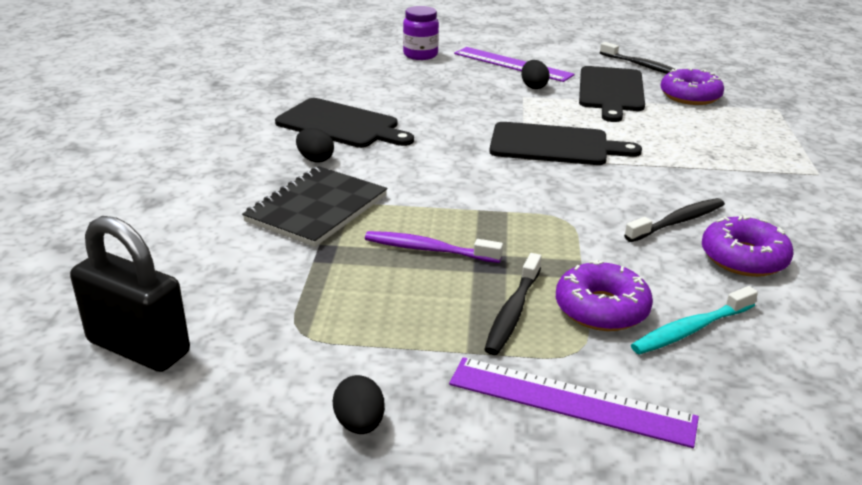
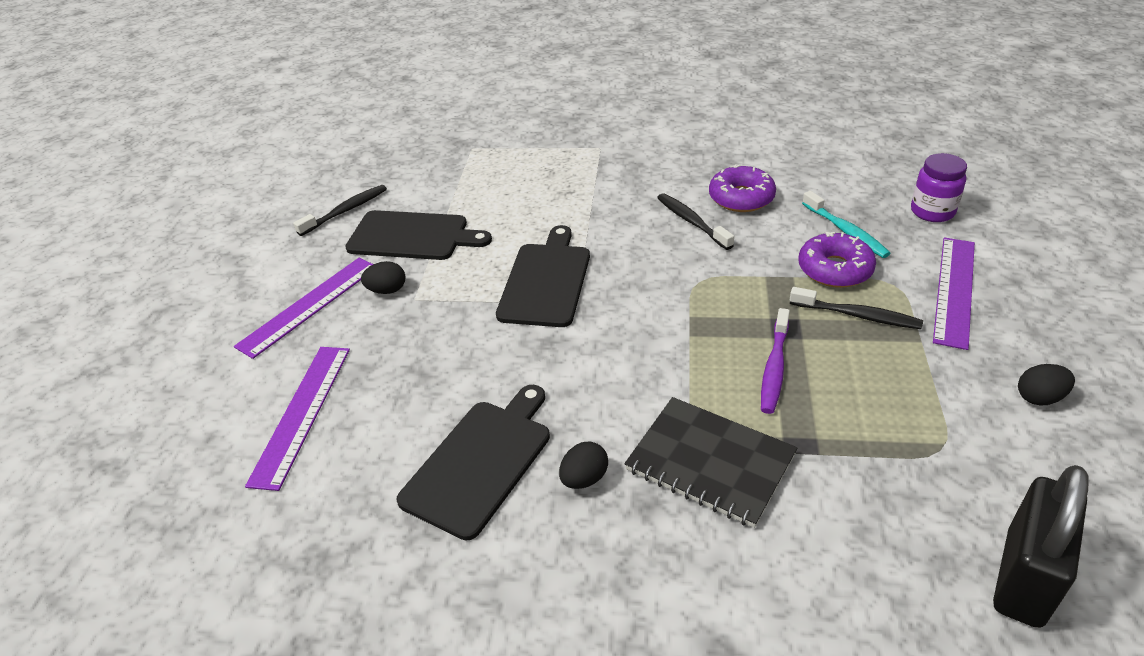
camera: 85 degrees left, 10 degrees up
(399, 71) = (301, 413): none -> purple ruler
(420, 55) = (244, 393): purple jar -> purple jar (932, 212)
(690, 96) = (435, 189): purple donut -> none

